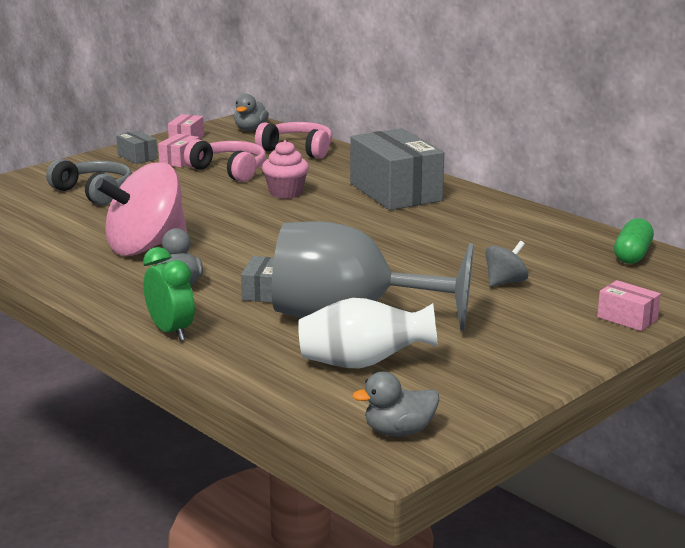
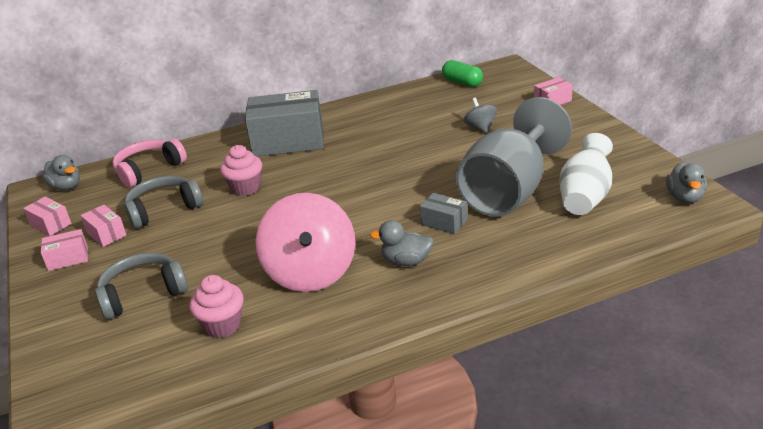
camera: 65 degrees left, 10 degrees up
(56, 229) = (222, 325): none -> pink cupcake
(137, 157) = (68, 259): grey box -> pink box
(171, 331) = (498, 274): green clock -> none
(229, 170) = (163, 209): pink headphones -> grey headphones

